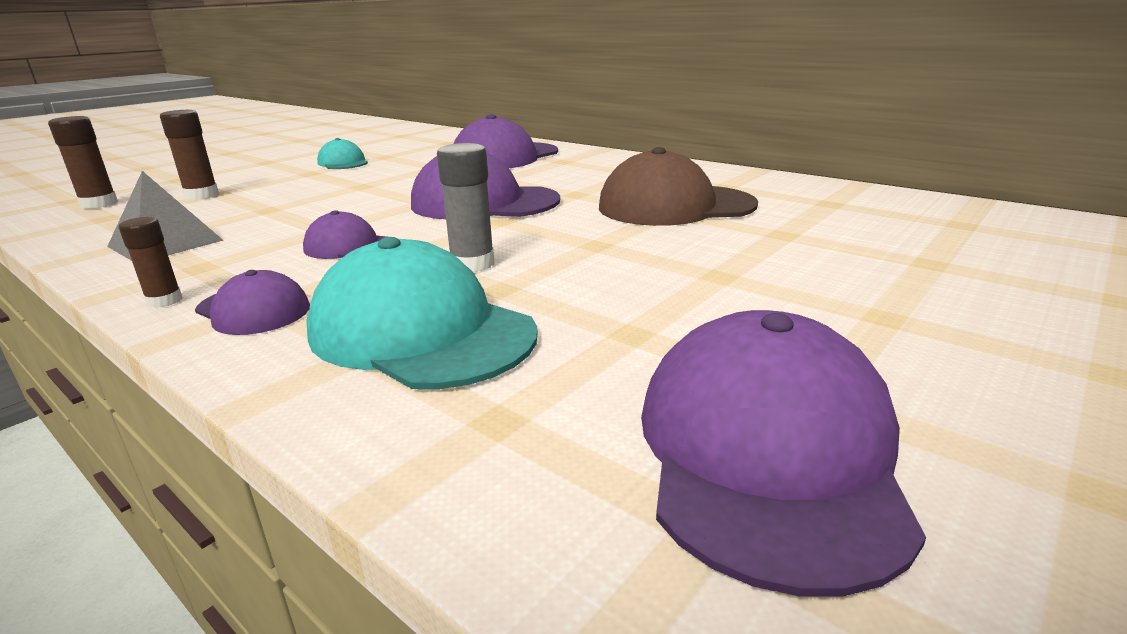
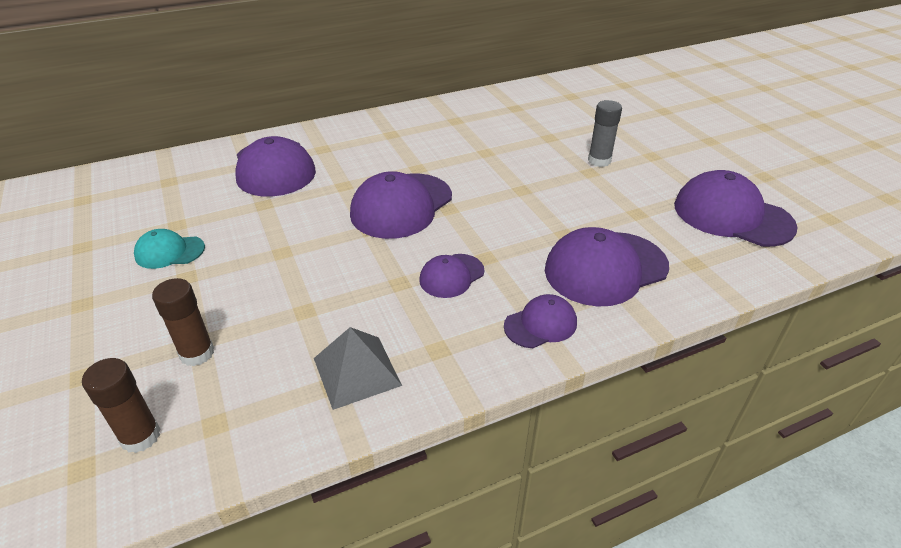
camera: 65 degrees left, 15 degrees up
(164, 301) = (499, 364): brown glue stick -> none
(421, 331) = (605, 268): turquoise cap -> purple cap
(472, 264) = (522, 235): grey glue stick -> grey glue stick (599, 160)
(675, 206) = (478, 147): brown cap -> none

